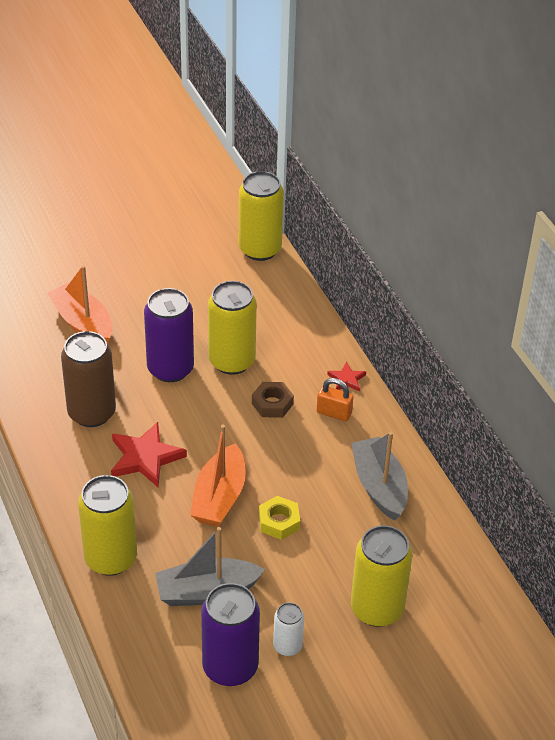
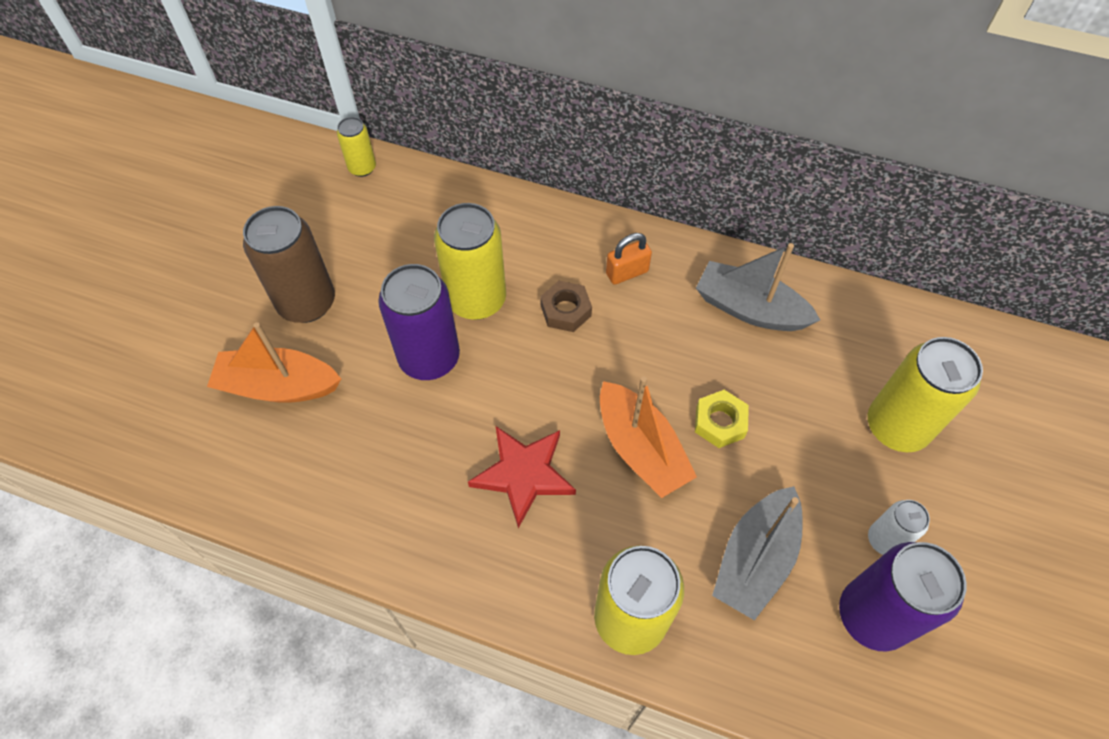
camera: 45 degrees left, 15 degrees up
(91, 413) = (410, 476): brown can -> brown can (307, 303)
(260, 249) = (362, 168): yellow can -> yellow can, size x0.53
(346, 379) = (596, 231): red star -> none

